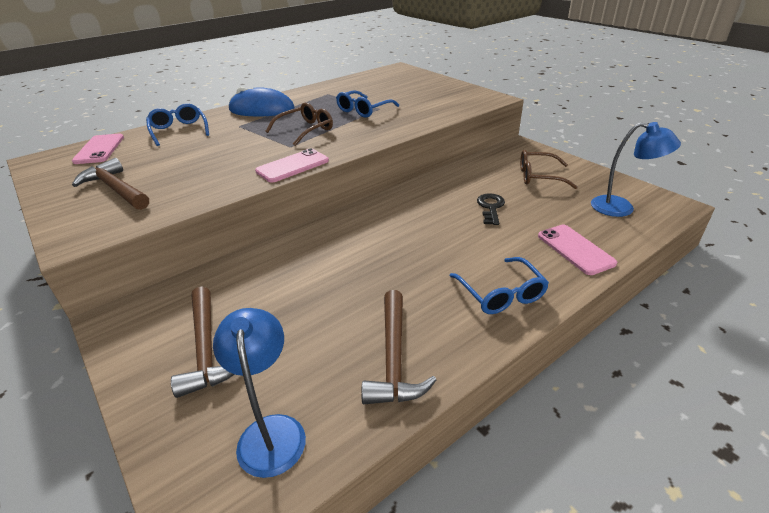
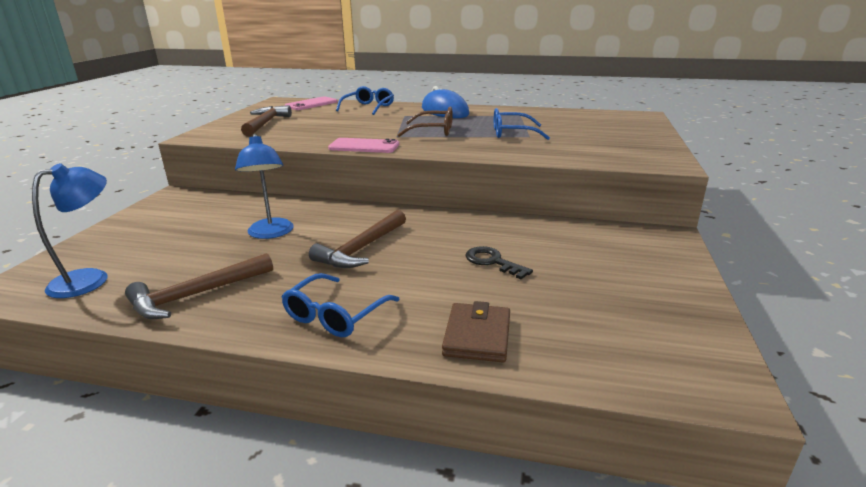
camera: 50 degrees right, 10 degrees down
(206, 348) = (163, 228): brown hammer -> brown hammer (362, 248)
(490, 207) = (492, 262): black key -> black key turned 105 degrees counterclockwise
(539, 176) = (613, 268): brown glasses -> none
(575, 249) = (477, 336): pink phone -> brown wallet
(621, 208) = (635, 345): blue lamp -> blue lamp (271, 233)

